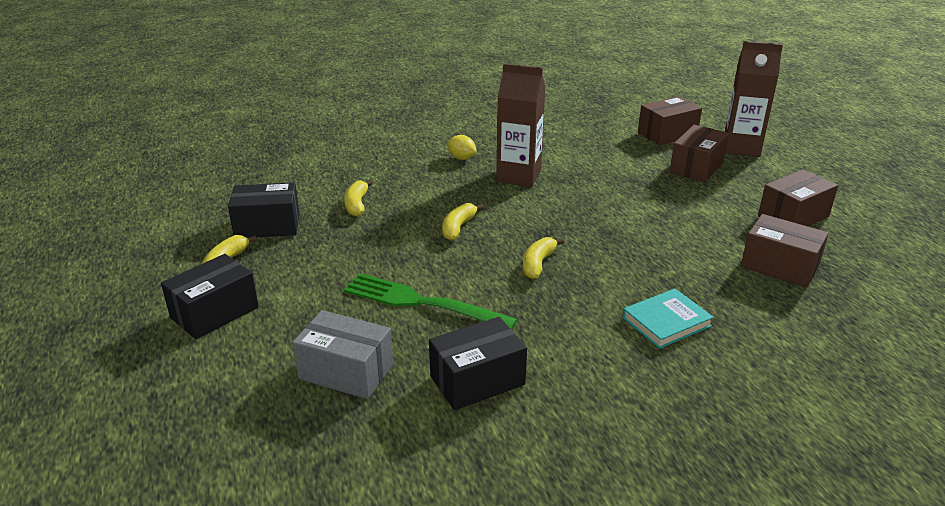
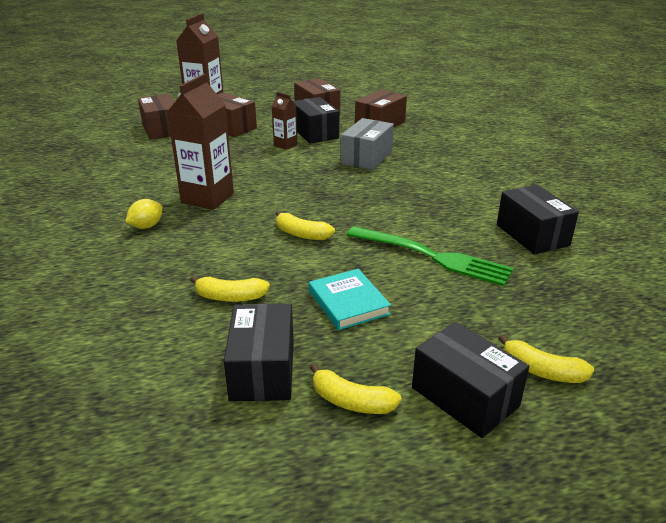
camera: 85 degrees left, 0 degrees up
(346, 372) = (542, 296): grey box -> grey box (366, 157)
(422, 303) = (432, 256): green fork -> green fork turned 90 degrees counterclockwise
(538, 264) = (371, 201): yellow banana -> yellow banana (542, 371)
(664, 203) = (285, 145): none -> brown carton
(666, 322) = (447, 164): turquoise book -> turquoise book (348, 302)
(714, 219) = (315, 133): none -> black box

